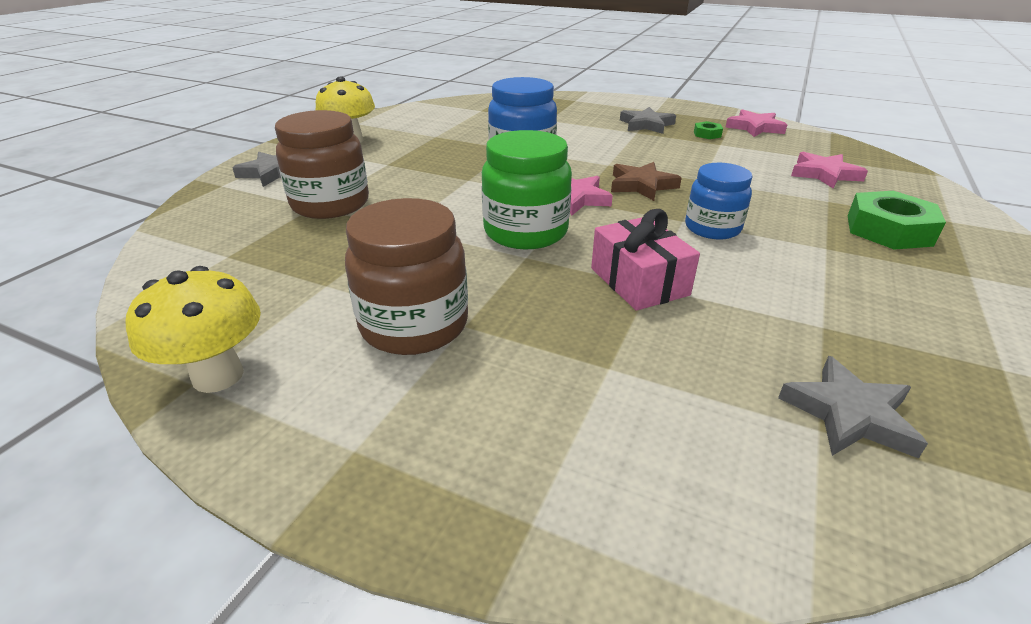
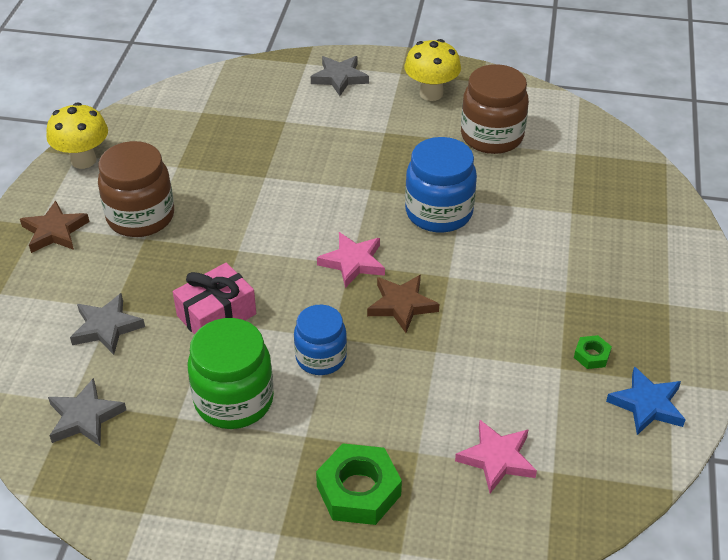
camera: 75 degrees right, 10 degrees up
(330, 204) = (292, 128): brown jar -> brown jar (492, 136)
(389, 425) = (55, 231): none -> brown star
(525, 232) = (278, 243): green jar -> green jar (234, 400)
(646, 125) = (599, 298): grey star -> grey star (106, 327)
(754, 127) = (647, 404): pink star -> blue star

